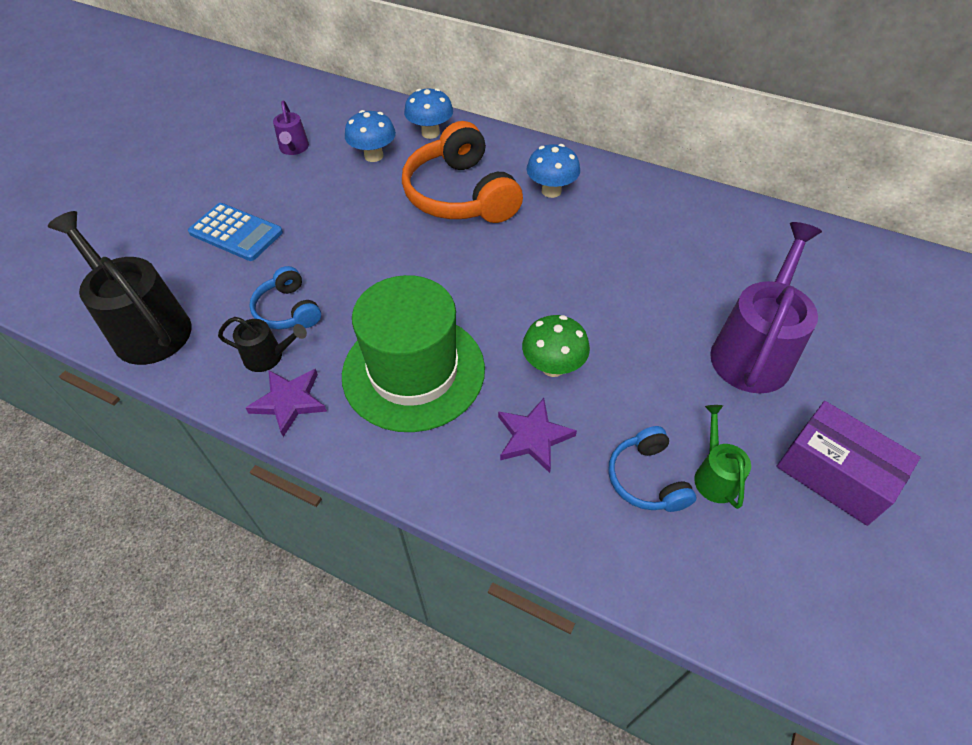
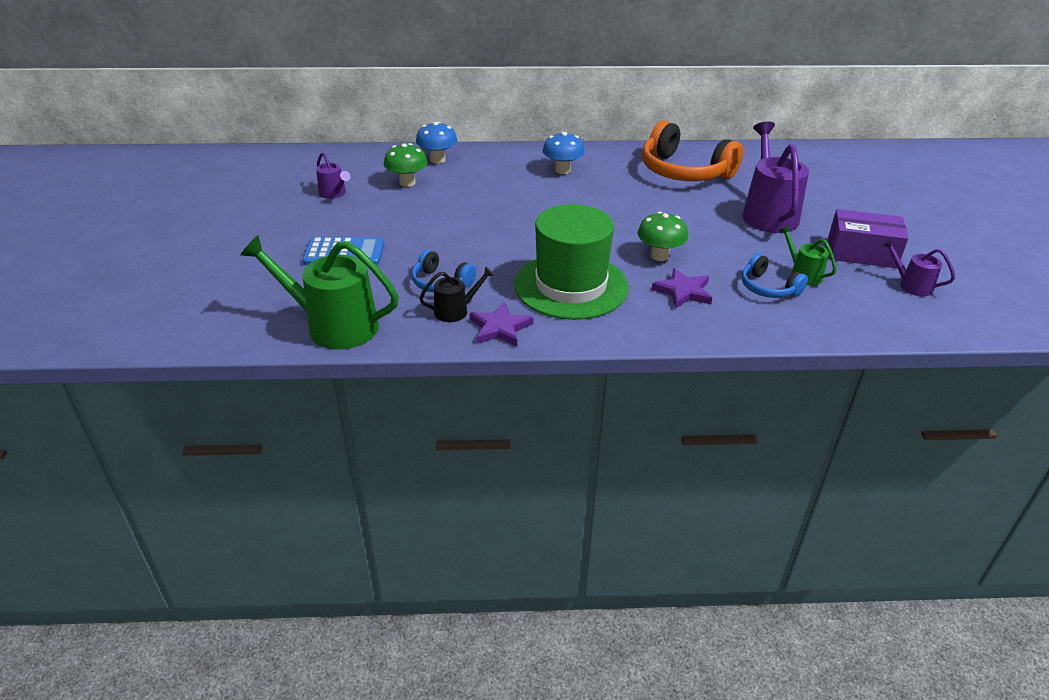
camera: 30 degrees left, 15 degrees down
(146, 328) = (334, 326): black watering can -> green watering can
(373, 156) = (407, 182): blue mushroom -> green mushroom
(460, 195) = (500, 188): orange headphones -> orange headphones (684, 171)
(863, 567) = (911, 285): none -> purple watering can

